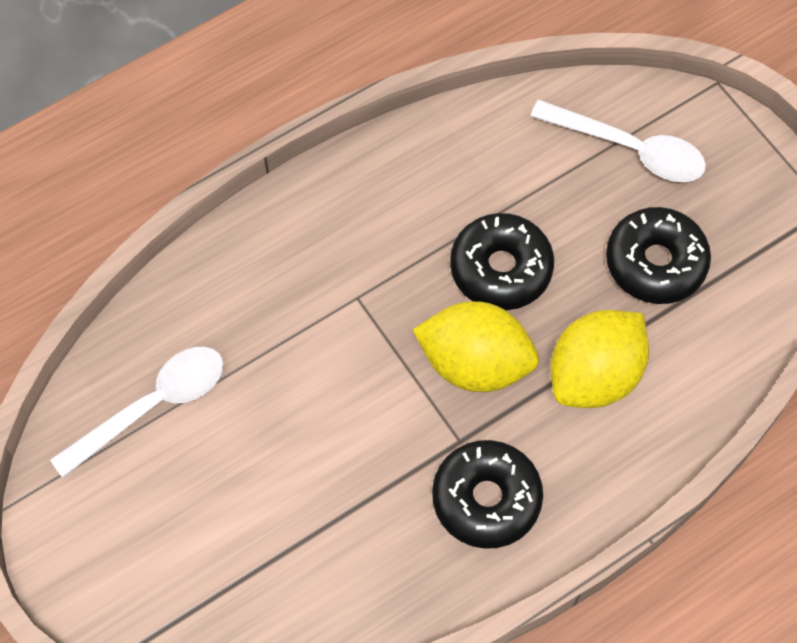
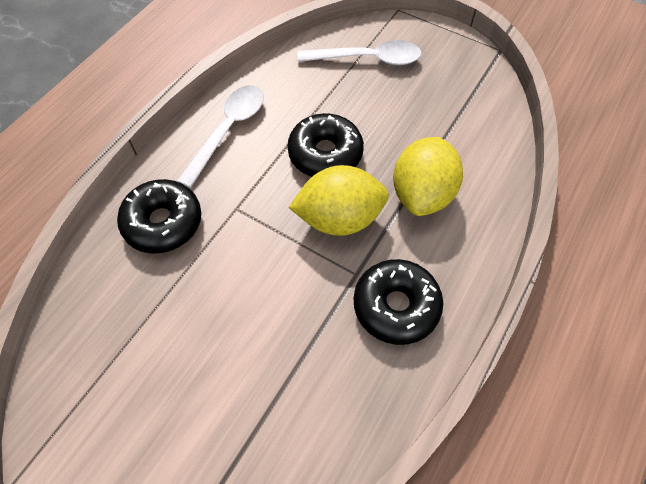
camera: 25 degrees left, 5 degrees down
(152, 406) = (110, 348): white spoon -> white spoon (228, 131)
(655, 263) = (420, 114): black donut -> black donut (163, 223)

